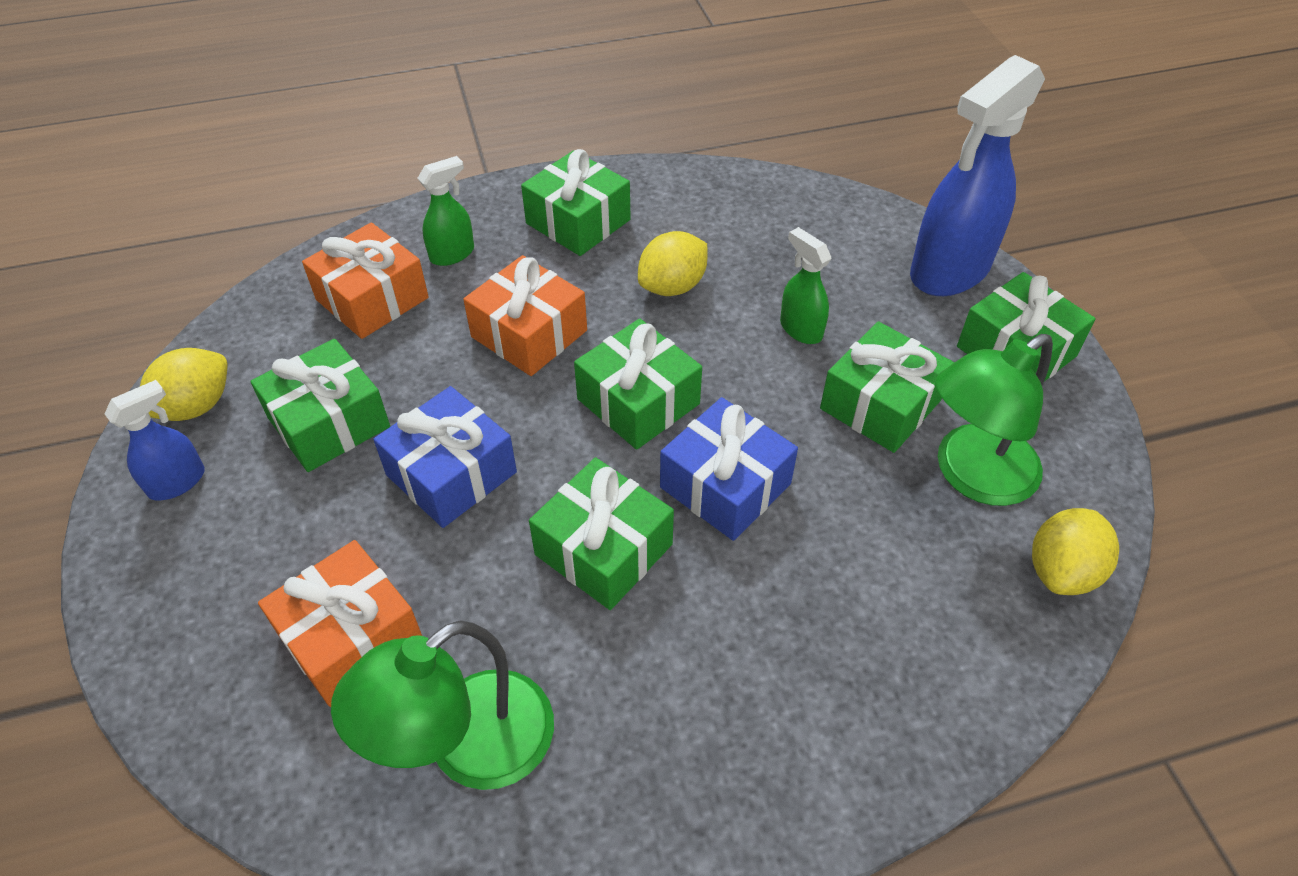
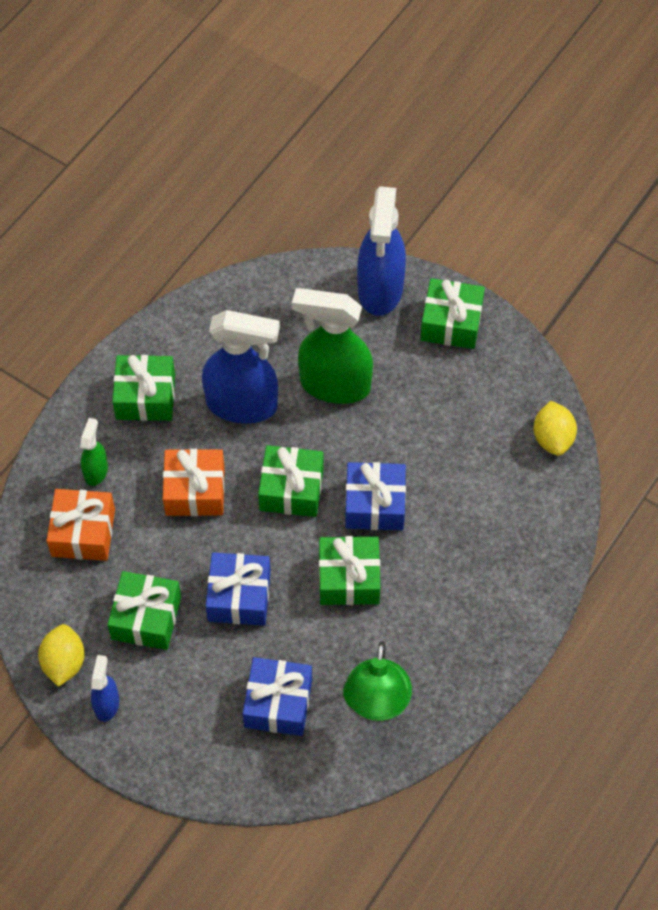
camera: 40 degrees left, 10 degrees up
(351, 637) = (278, 703): orange gift -> blue gift
(672, 286) = (242, 404): yellow lemon -> blue spray bottle
(800, 329) = (334, 385): green spray bottle -> green spray bottle, size x2.09
(880, 404) = (410, 404): green gift -> none
(972, 476) = (481, 415): green lamp -> none

